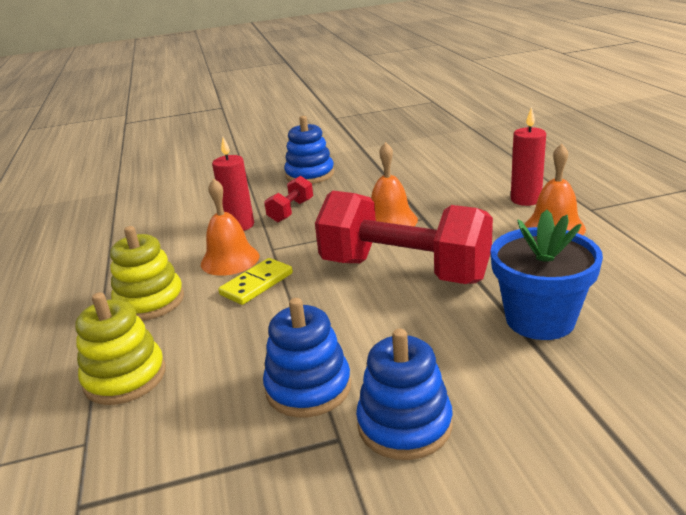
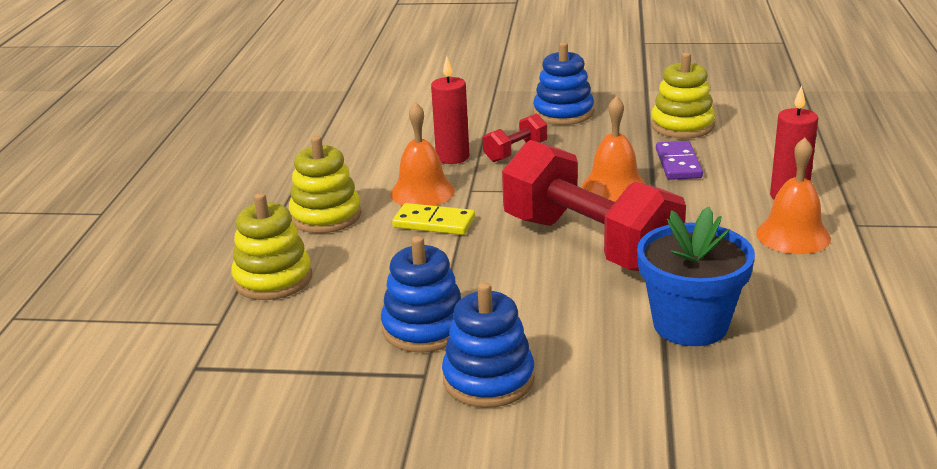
camera: 20 degrees right, 0 degrees up
(256, 284) = (434, 223): yellow domino -> yellow domino turned 45 degrees clockwise
(407, 166) = (682, 126): none -> yellow stacking toy
(425, 193) = (678, 164): none -> purple domino

